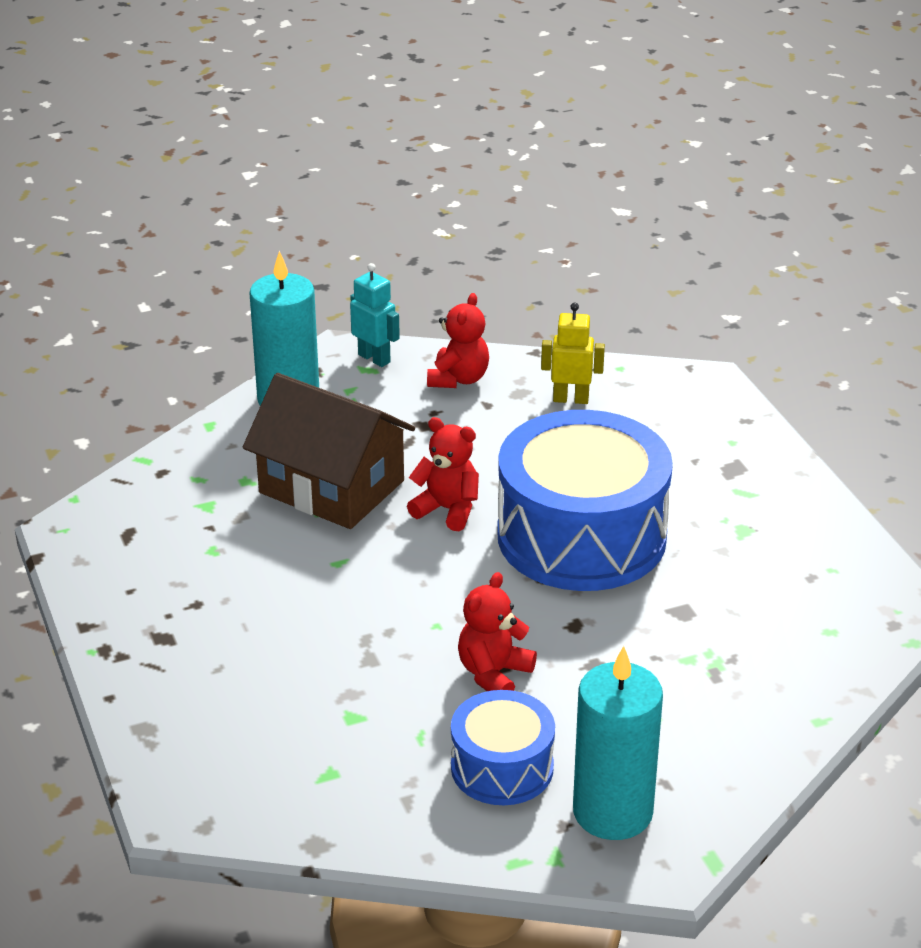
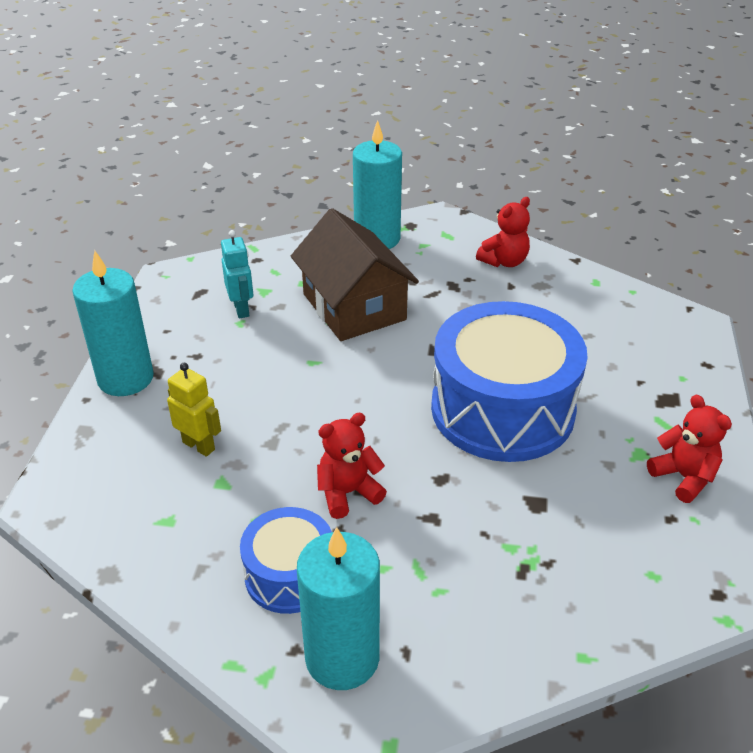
camera: 30 degrees right, 5 degrees up
(135, 658) = (125, 378): none -> turquoise candle
(374, 358) = (457, 229): turquoise robot -> turquoise robot (241, 309)
(447, 510) = (419, 352): red teddy bear -> red teddy bear (683, 477)
(571, 399) = (576, 302): yellow robot -> yellow robot (199, 445)

